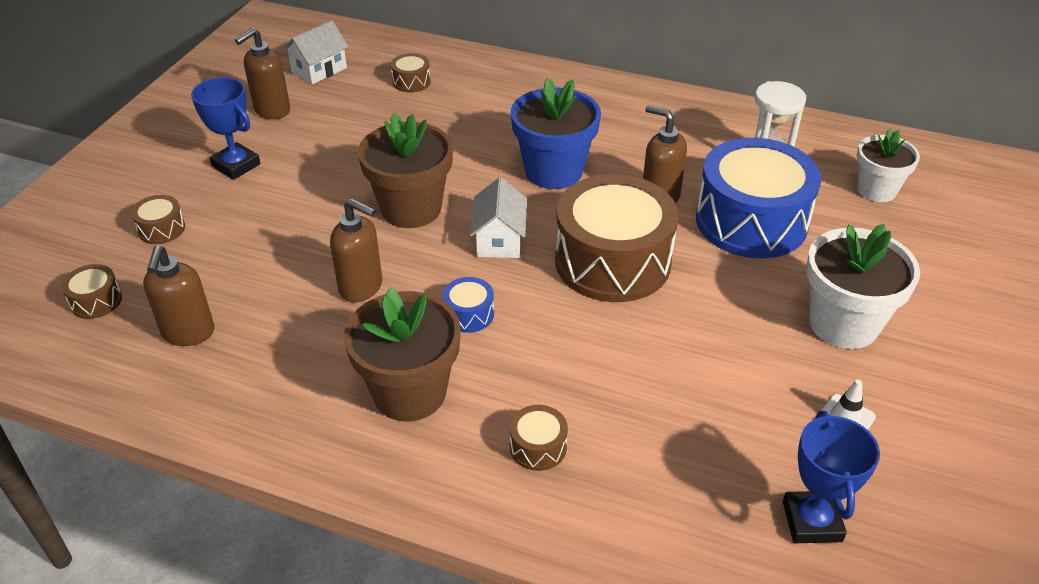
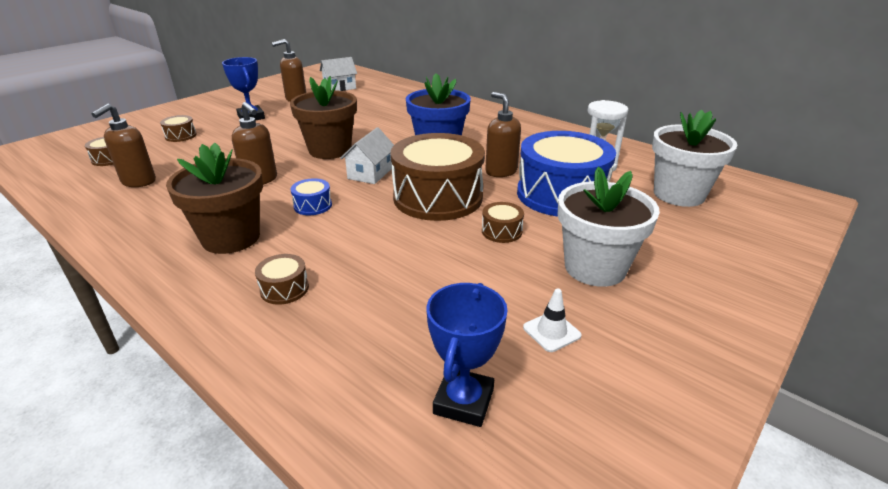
camera: 20 degrees right, 10 degrees down
(411, 82) = (387, 98): brown drum -> brown drum (501, 231)
(876, 190) = (678, 194): white flower pot -> white flower pot, size x1.53

